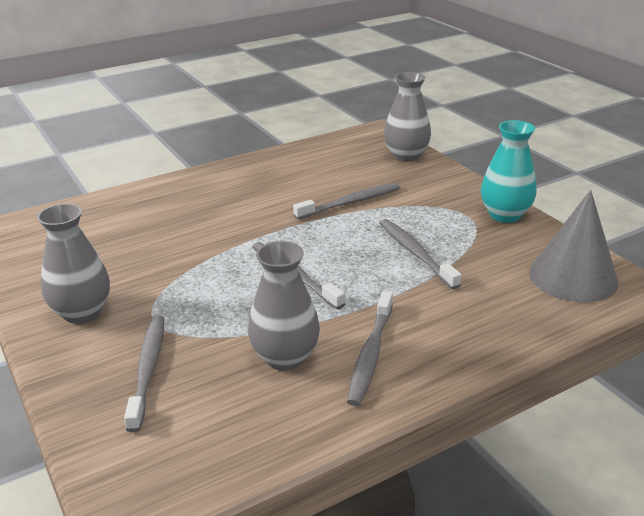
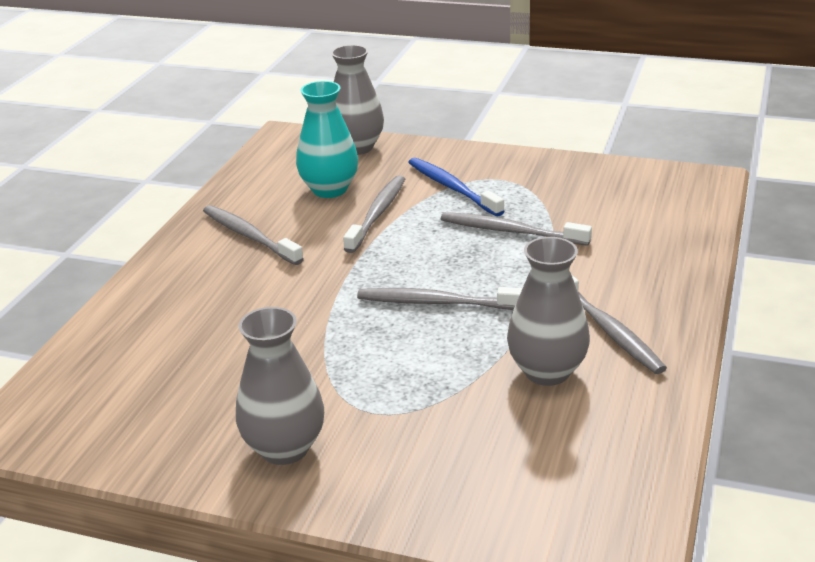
camera: 40 degrees left, 0 degrees up
(148, 369) = (446, 452): grey toothbrush -> grey toothbrush (249, 236)
(424, 207) = (452, 188): none -> blue toothbrush
(505, 215) = (530, 165): turquoise vase -> turquoise vase (329, 189)
(573, 277) = (656, 191): grey cone -> none

